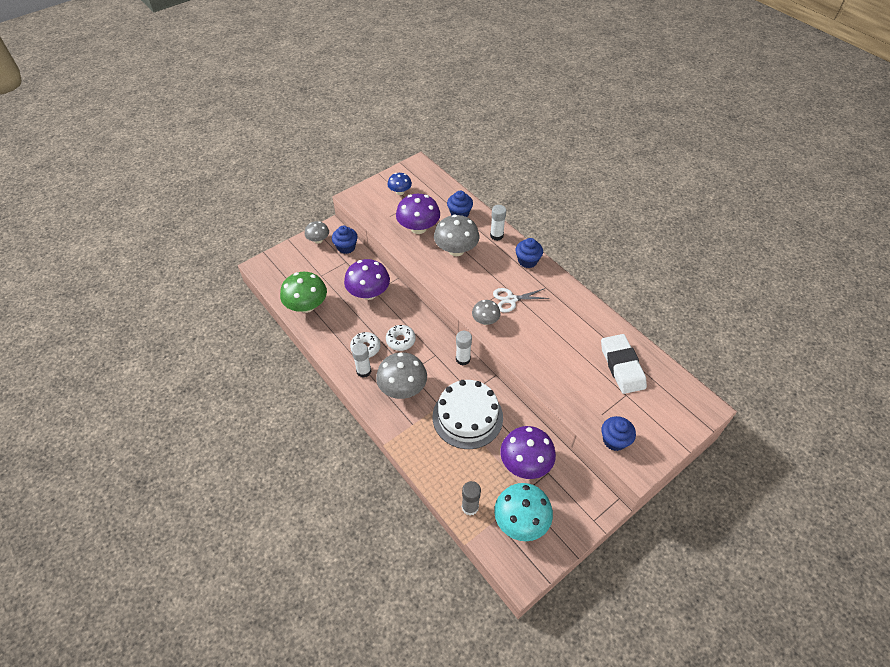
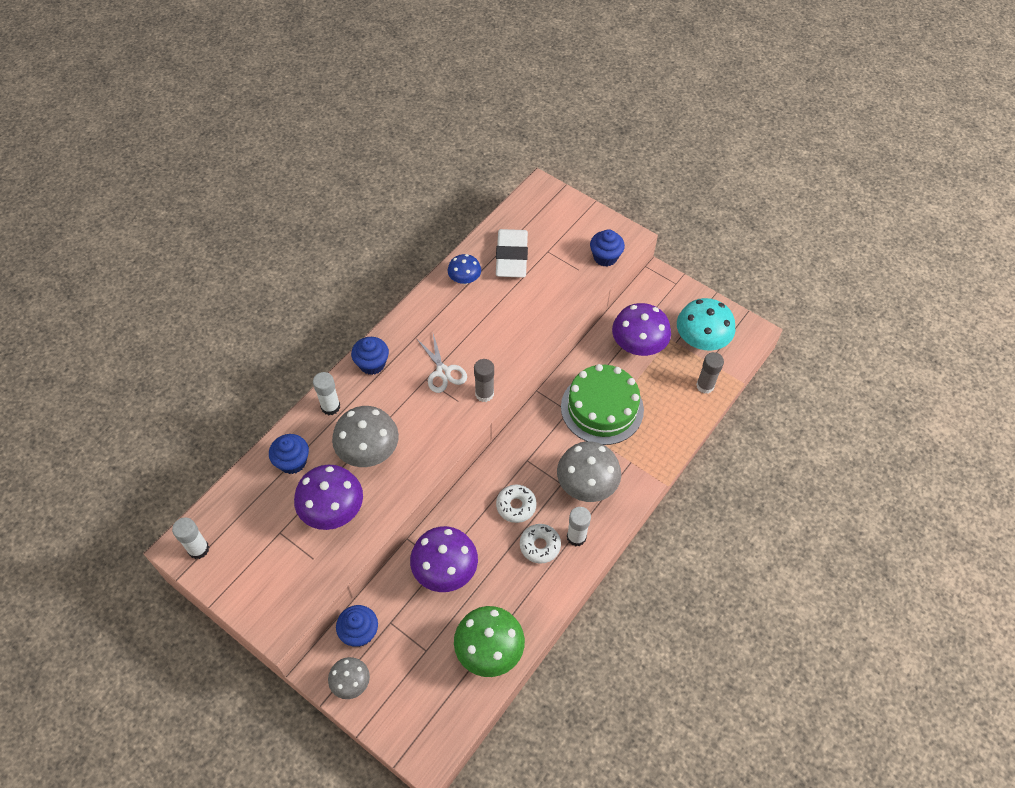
camera: 105 degrees left, 5 degrees up
(400, 192) = (253, 558): blue mushroom -> blue mushroom (464, 279)
(463, 359) = (524, 428): white glue stick -> white glue stick (198, 549)
(467, 417) = (602, 408): white cake -> green cake
(485, 320) = (484, 394): grey mushroom -> grey glue stick
(622, 366) = (511, 257): white eraser -> white eraser turned 60 degrees counterclockwise

